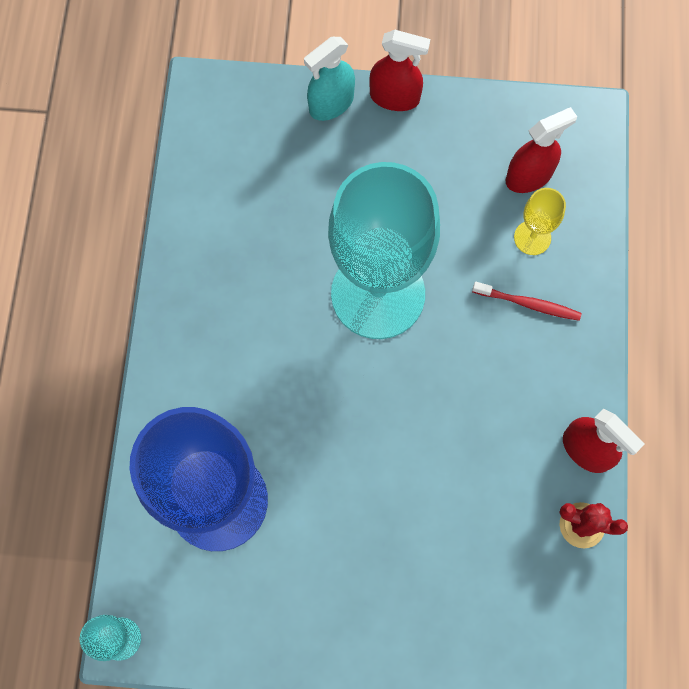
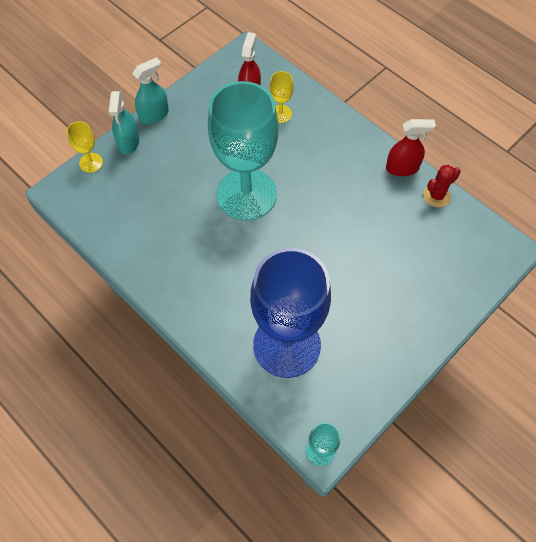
camera: 50 degrees left, 10 degrees down
(268, 89) = (91, 162): none -> yellow goblet
(395, 97) = (154, 115): red spray bottle -> turquoise spray bottle
(528, 304) = (311, 139): red toothbrush -> none

